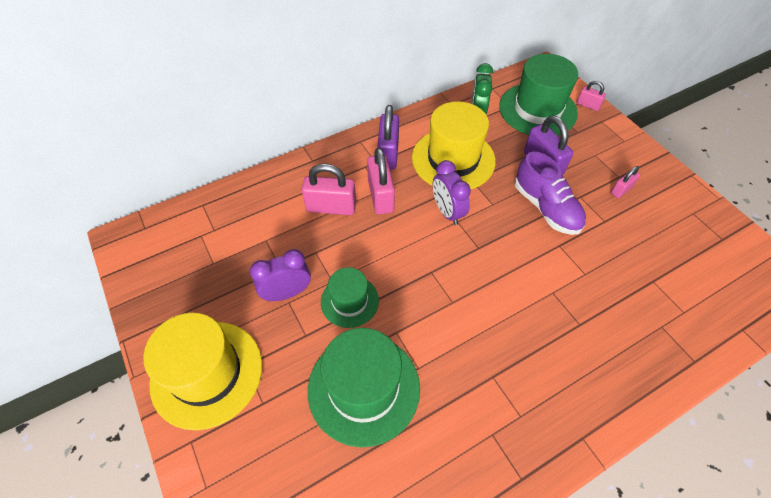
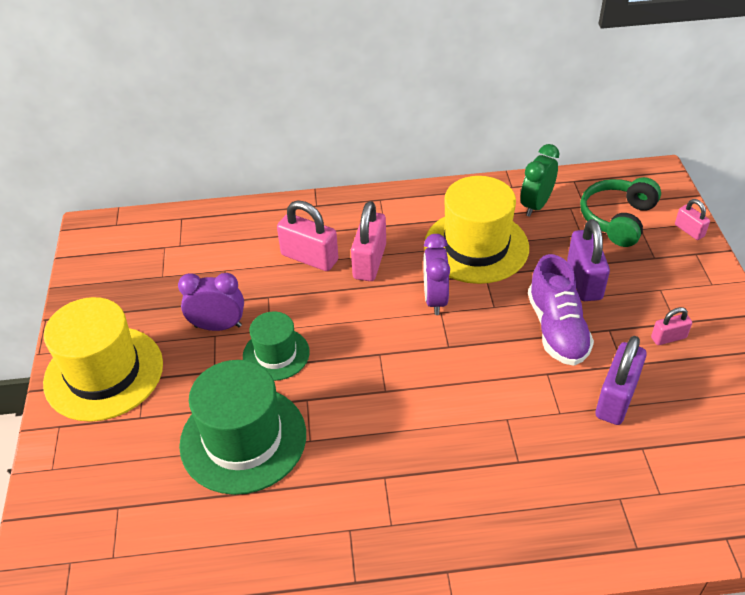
camera: 25 degrees right, 10 degrees down
(388, 154) = (404, 220): purple padlock -> purple padlock (616, 398)
(537, 110) = (617, 219): green hat -> green headphones

